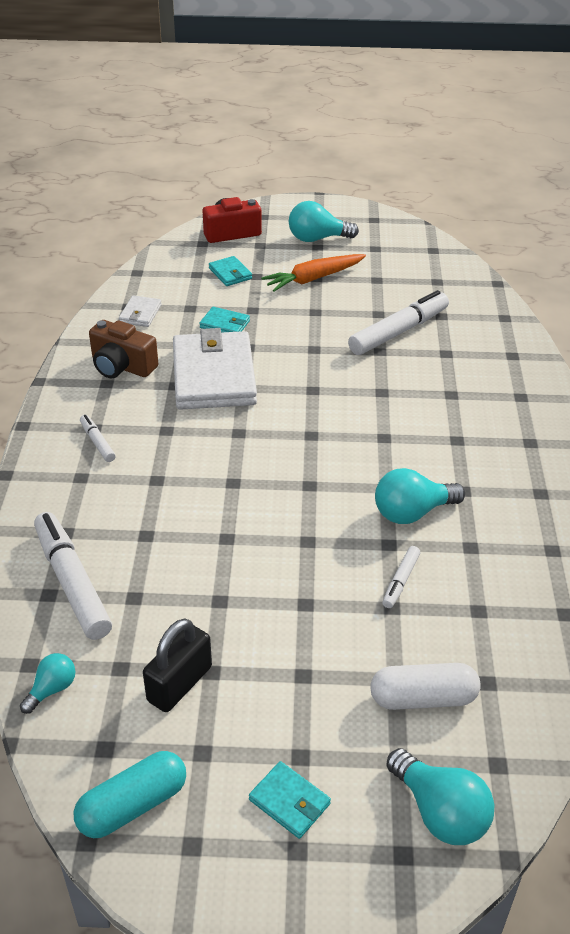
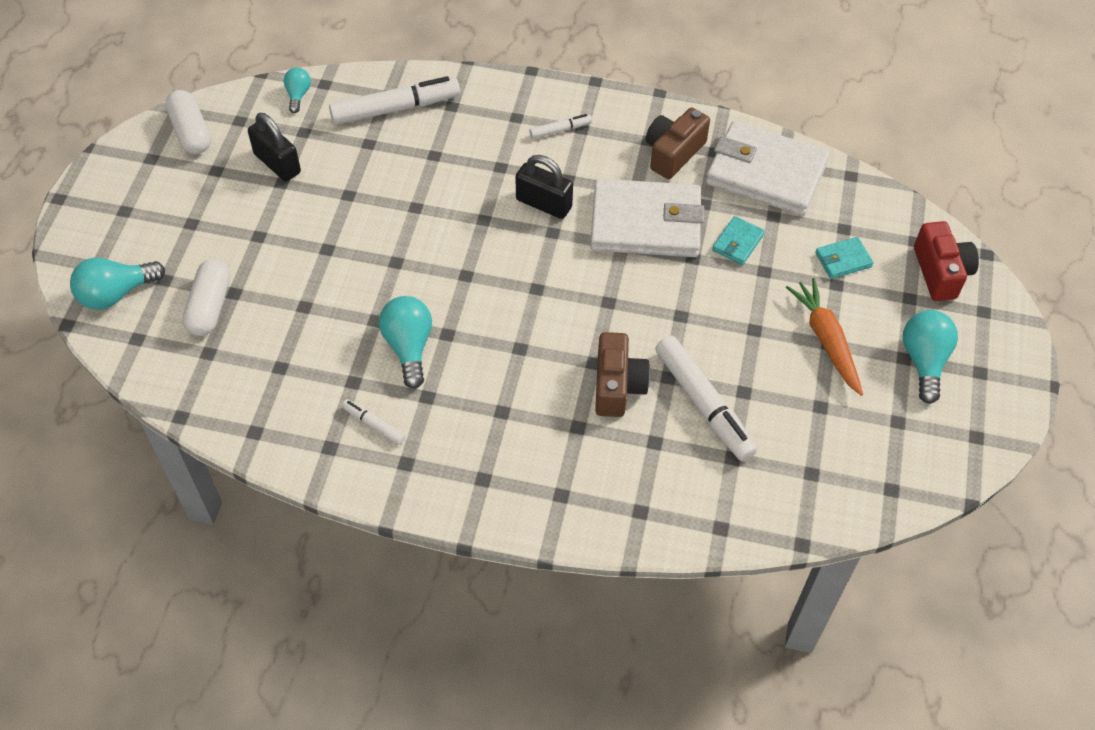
camera: 100 degrees right, 15 degrees up
(52, 689) = (298, 95): turquoise light bulb -> turquoise light bulb turned 135 degrees counterclockwise
(132, 805) = (191, 132): turquoise capsule -> white capsule
(140, 314) = (766, 173): white wallet -> white wallet, size x2.31
(202, 442) = (544, 203): none -> black padlock
(289, 802) = (159, 212): turquoise wallet -> none
(400, 376) = (617, 386): none -> brown camera
(401, 581) = (330, 319): white marker -> white marker (374, 425)

